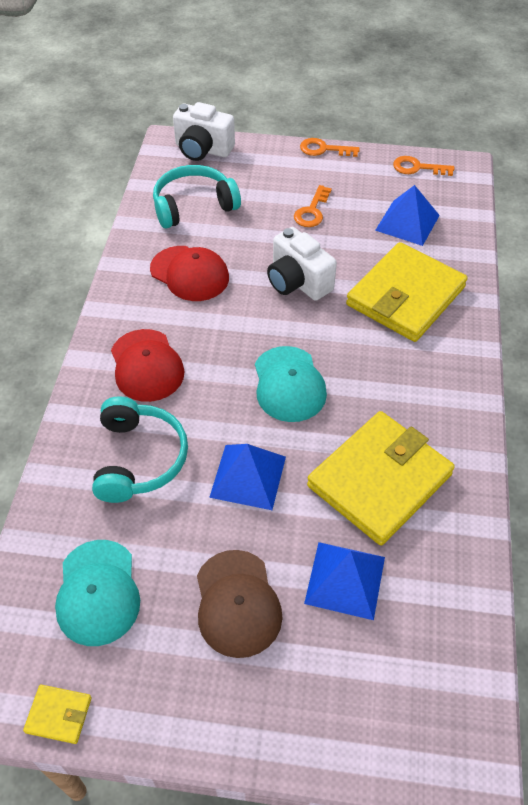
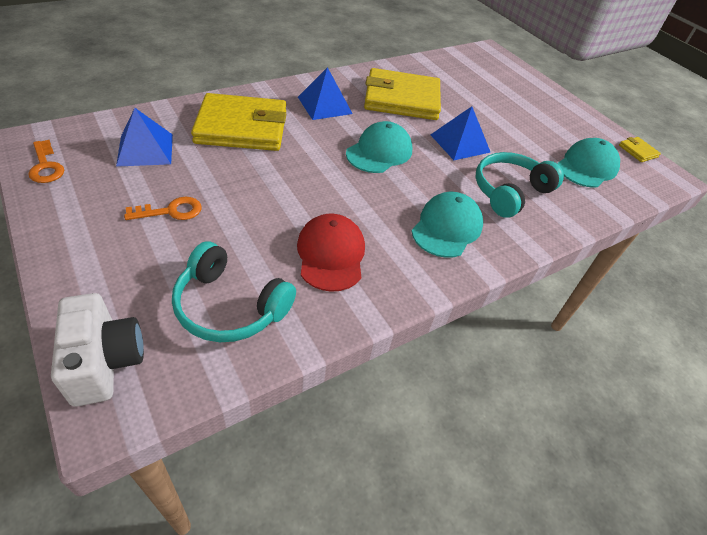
camera: 135 degrees left, 5 degrees down
(146, 365) = (447, 228): red cap -> turquoise cap
(237, 603) = (522, 120): brown cap -> none
(297, 282) = (277, 184): white camera -> none
(324, 149) = (43, 244): orange key -> none
(345, 579) = (466, 94): blue pyramid -> blue pyramid (324, 105)

